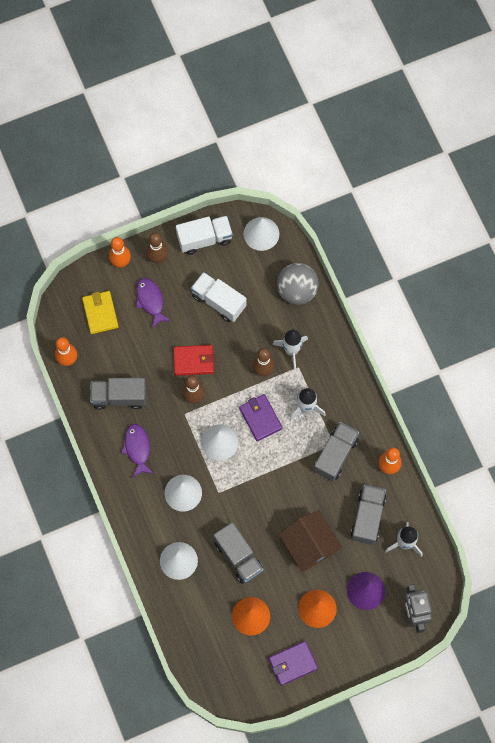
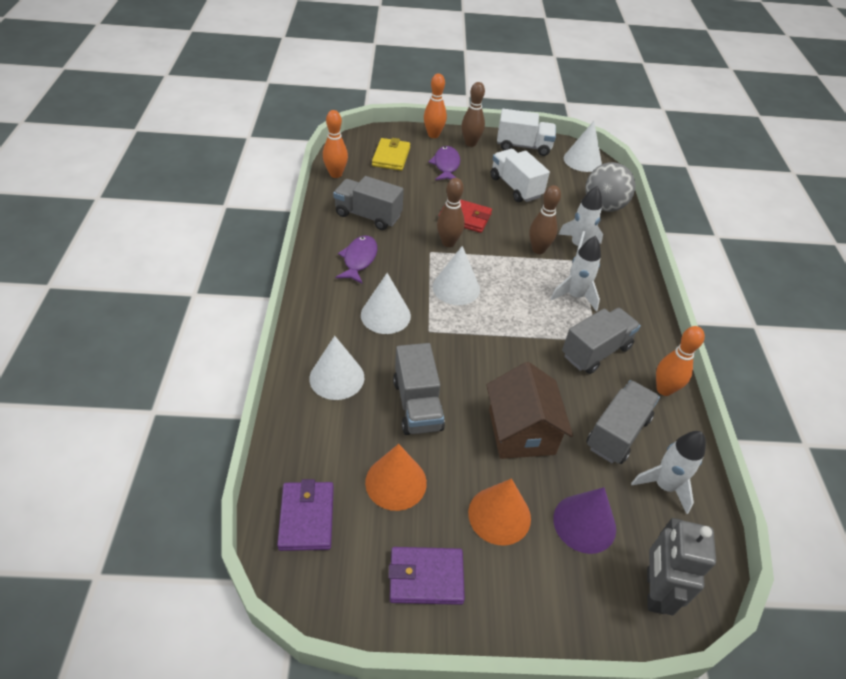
camera: 20 degrees right, 25 degrees down
(260, 418) = (516, 285): purple wallet -> purple wallet (307, 518)

